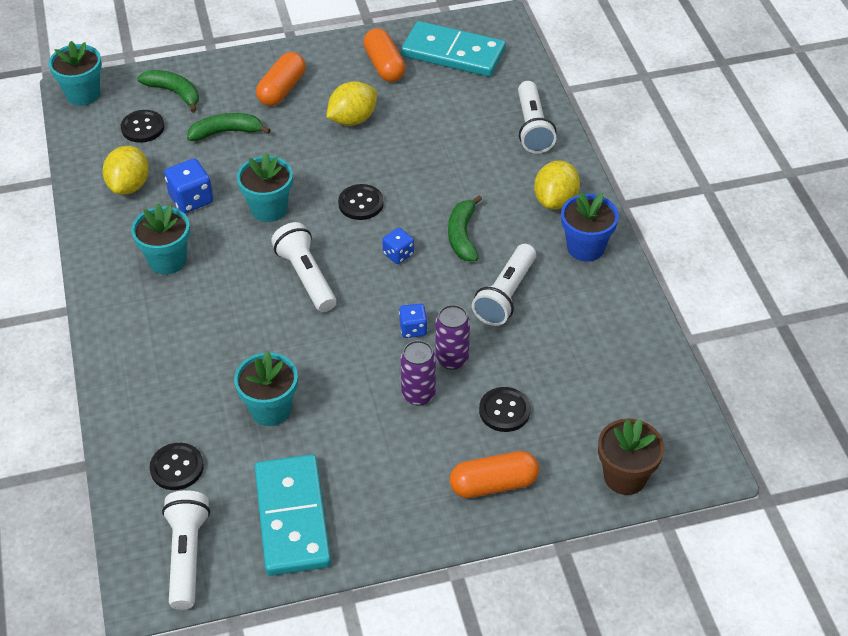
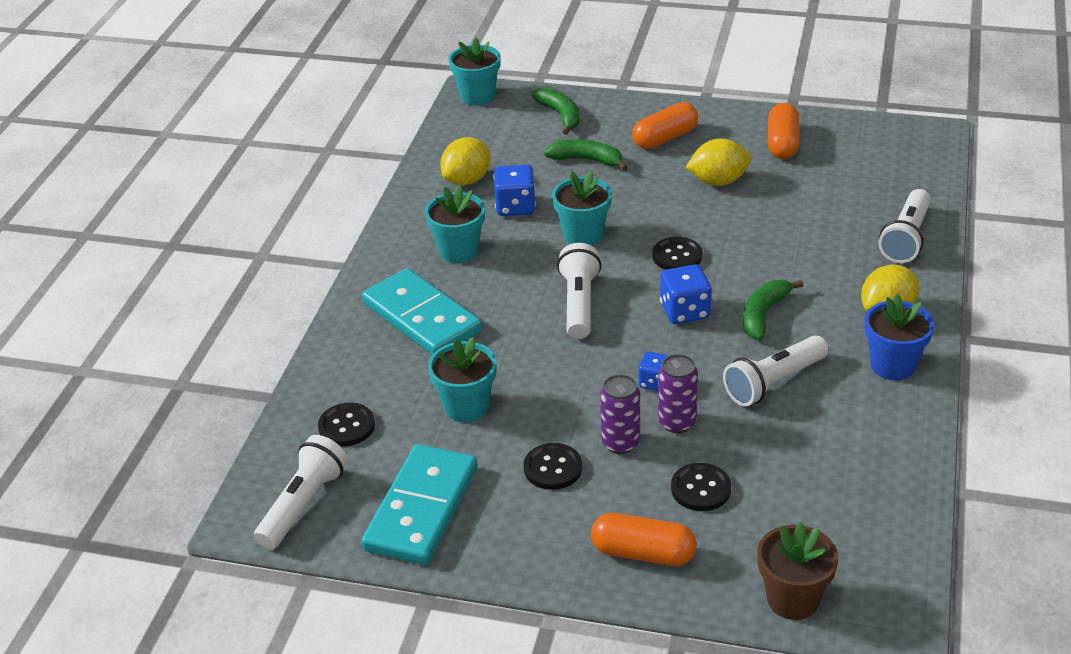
camera: 30 degrees right, 10 degrees down
(143, 127) = (512, 136): black button -> black button (553, 468)
(398, 254) = (685, 311): blue dice -> blue dice, size x1.58
(453, 53) = (863, 150): turquoise domino -> turquoise domino (422, 317)

